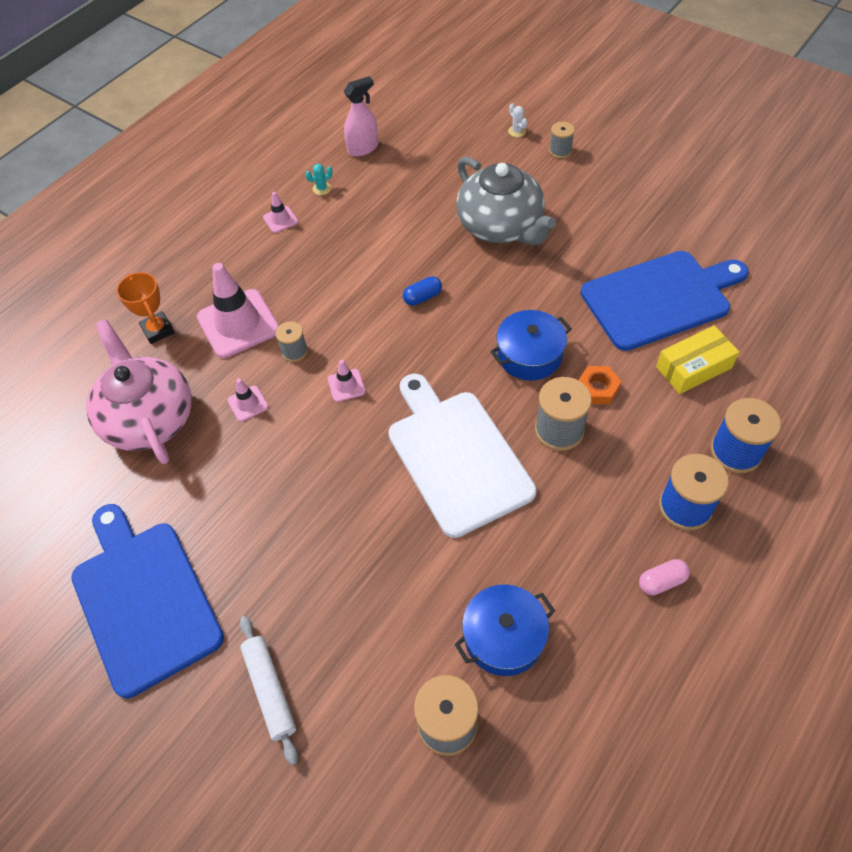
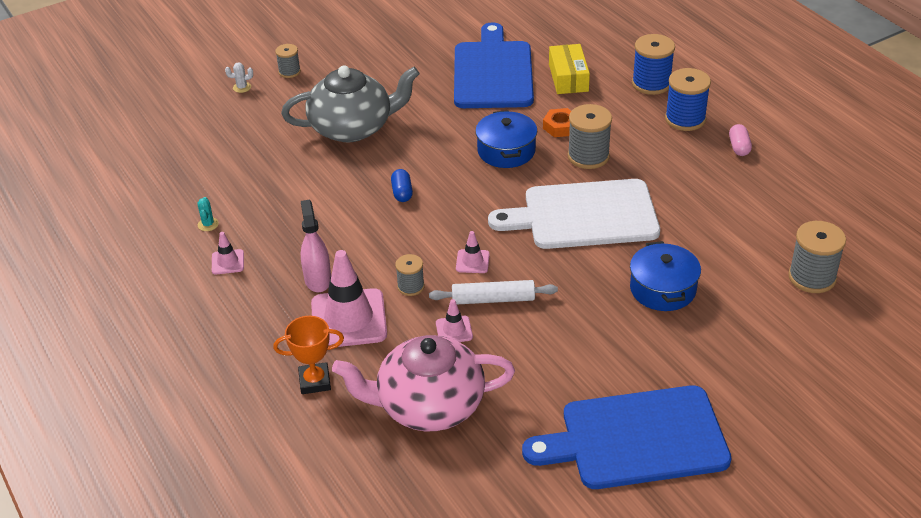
camera: 70 degrees left, 15 degrees down
(269, 690) = (753, 369): white rolling pin -> white rolling pin (493, 299)
(363, 148) = (175, 184): pink spray bottle -> pink spray bottle (318, 279)
(504, 637) = (753, 232): blue pot -> blue pot (663, 289)

